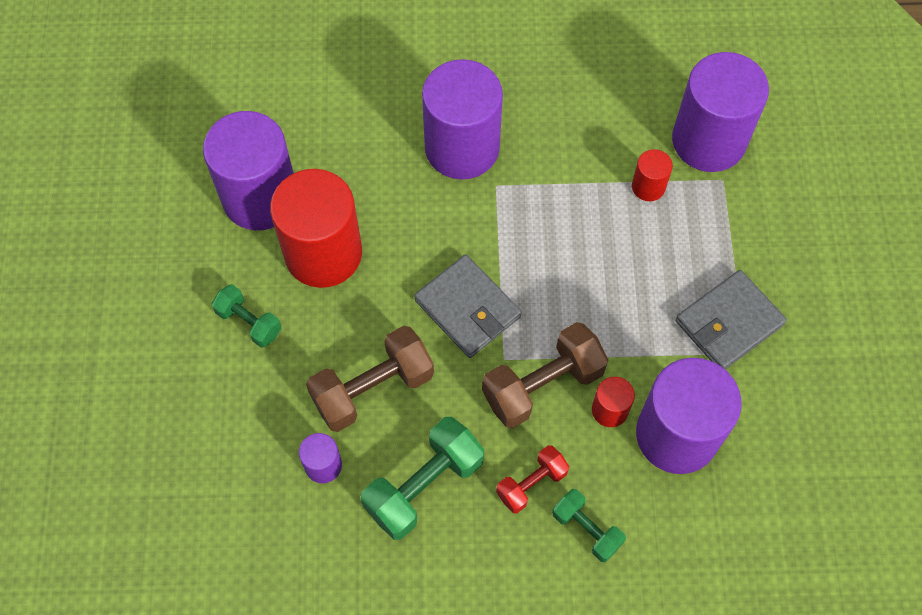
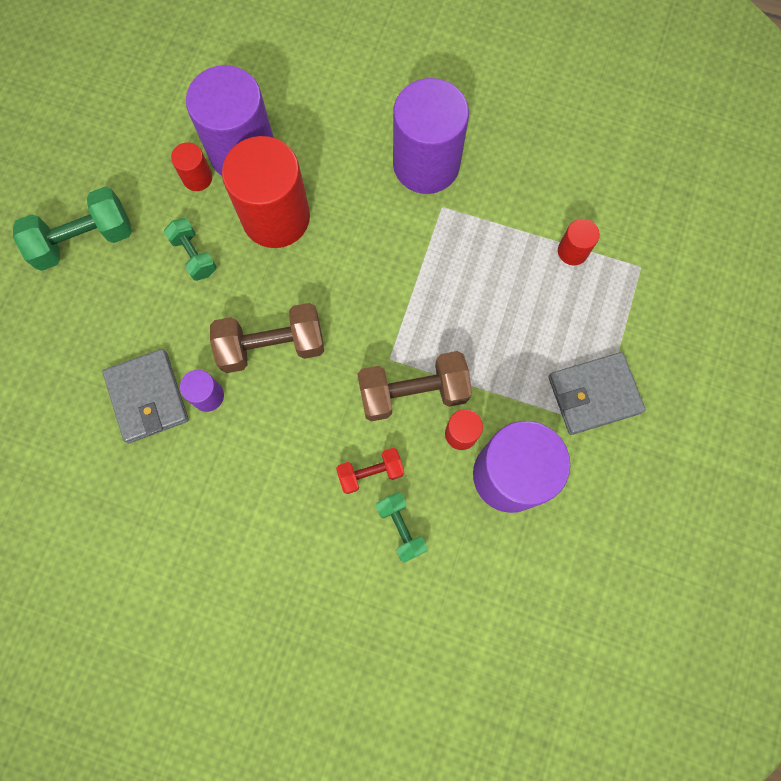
camera: 20 degrees right, 10 degrees up
(220, 240) = (197, 178): none -> red cylinder
(424, 486) = (282, 442): green dumbbell -> green dumbbell (84, 240)
(467, 308) = (376, 305): grey wallet -> grey wallet (148, 397)
(708, 140) = (642, 228): purple cylinder -> none

